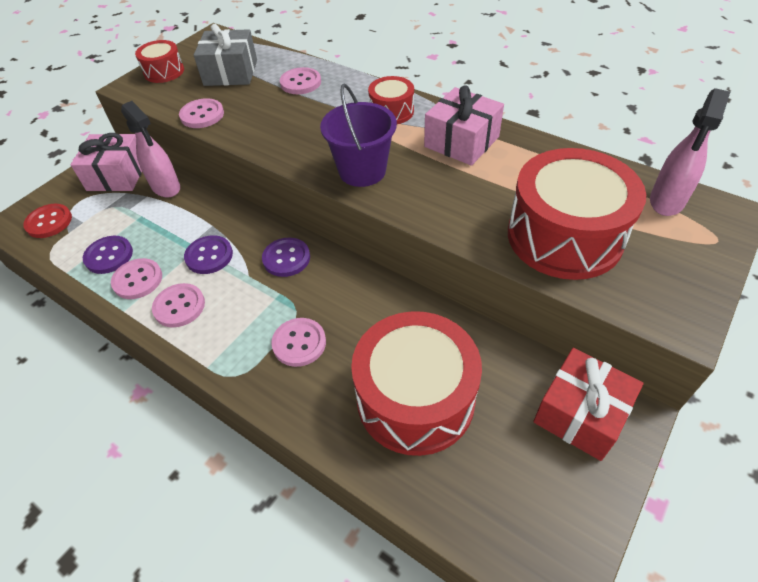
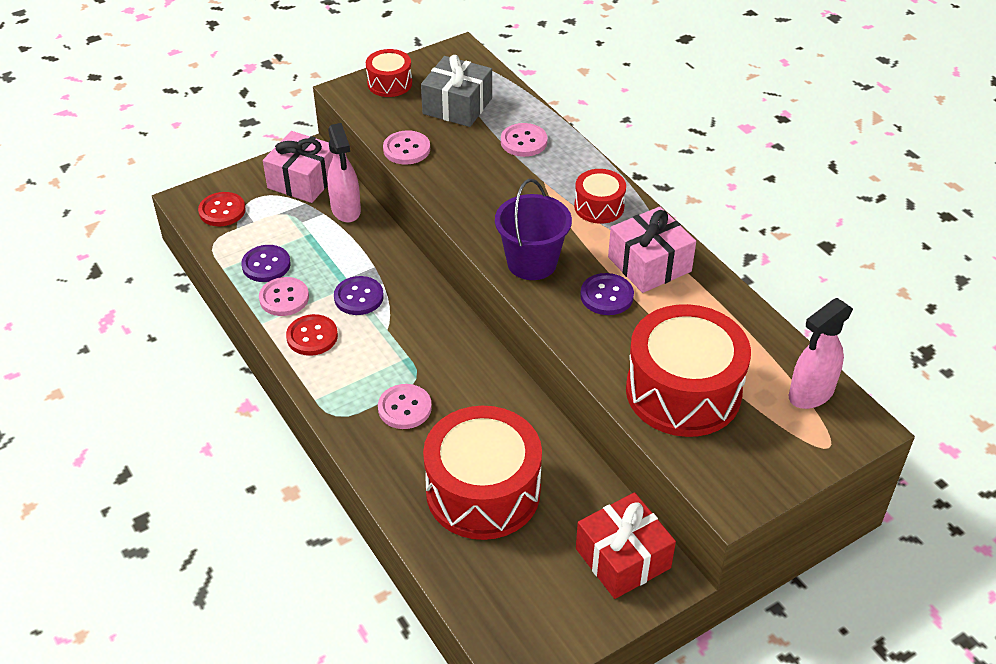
camera: 20 degrees right, 5 degrees down
(179, 306) = (312, 336): pink button -> red button
(286, 258) = (431, 325): purple button -> purple button (606, 296)

